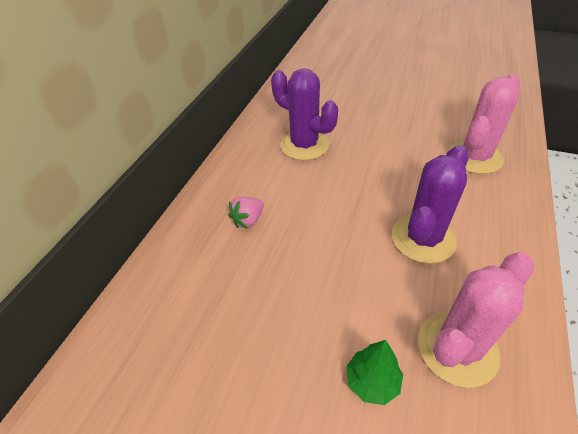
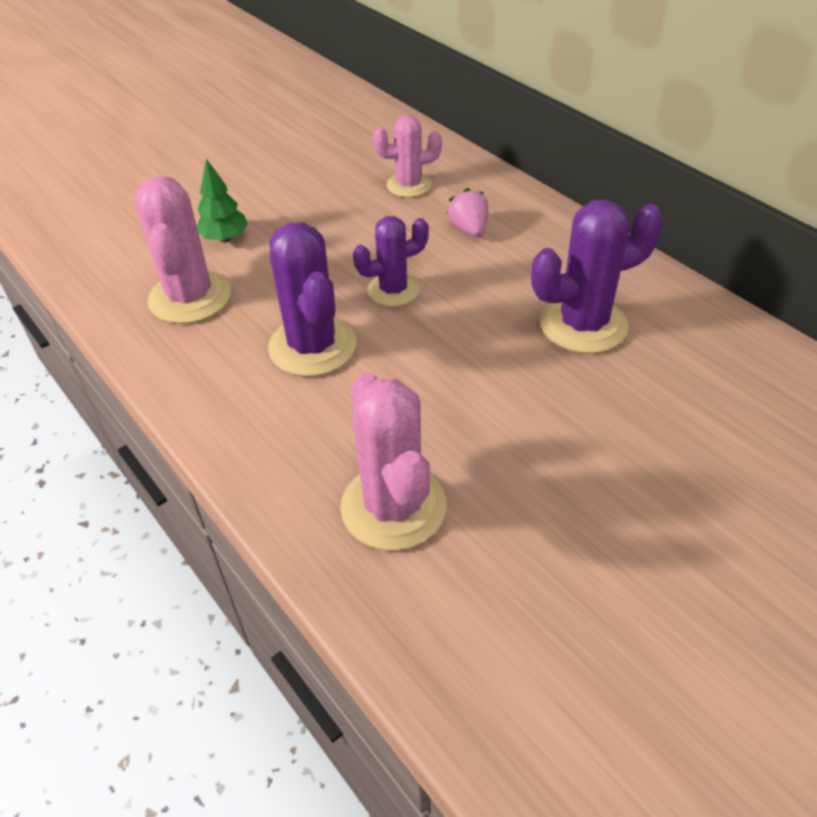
camera: 120 degrees right, 0 degrees up
(208, 282) = (409, 185): none -> pink cactus
(340, 227) = (393, 290): none -> purple cactus

